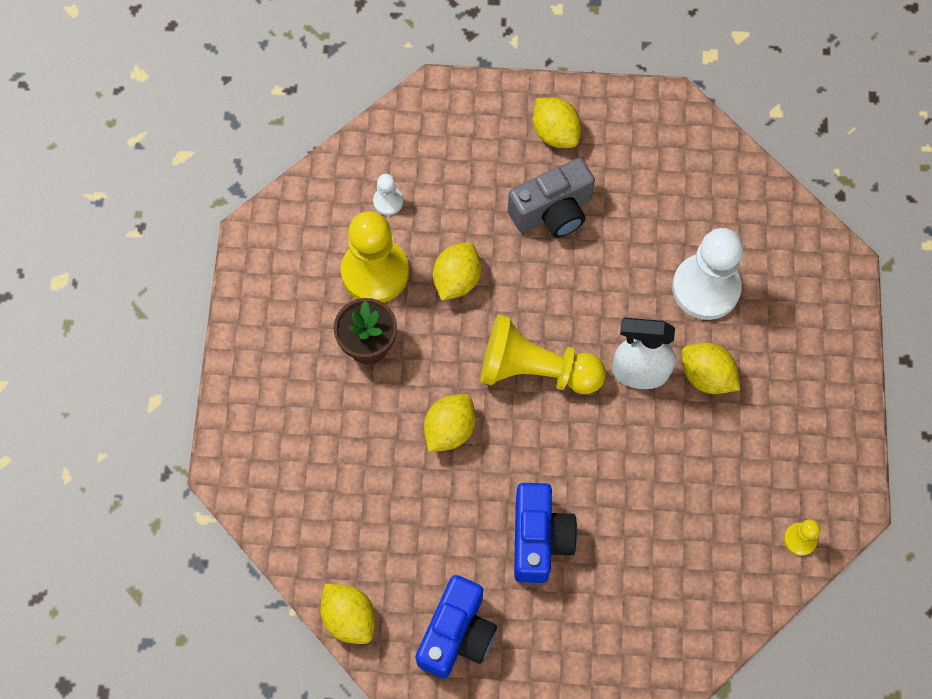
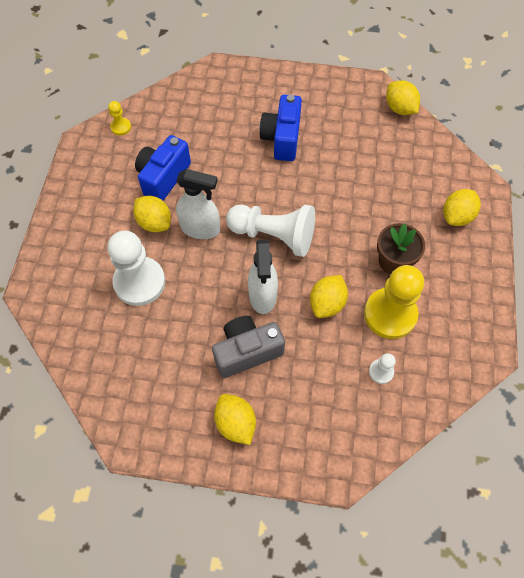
camera: 175 degrees left, 5 degrees down
(449, 430) = (336, 203): yellow lemon -> yellow lemon (456, 216)
(457, 634) = (335, 96): blue camera -> blue camera (163, 177)
(535, 370) = (274, 235): yellow pawn -> white pawn
(541, 283) = (262, 295): none -> white spray bottle

